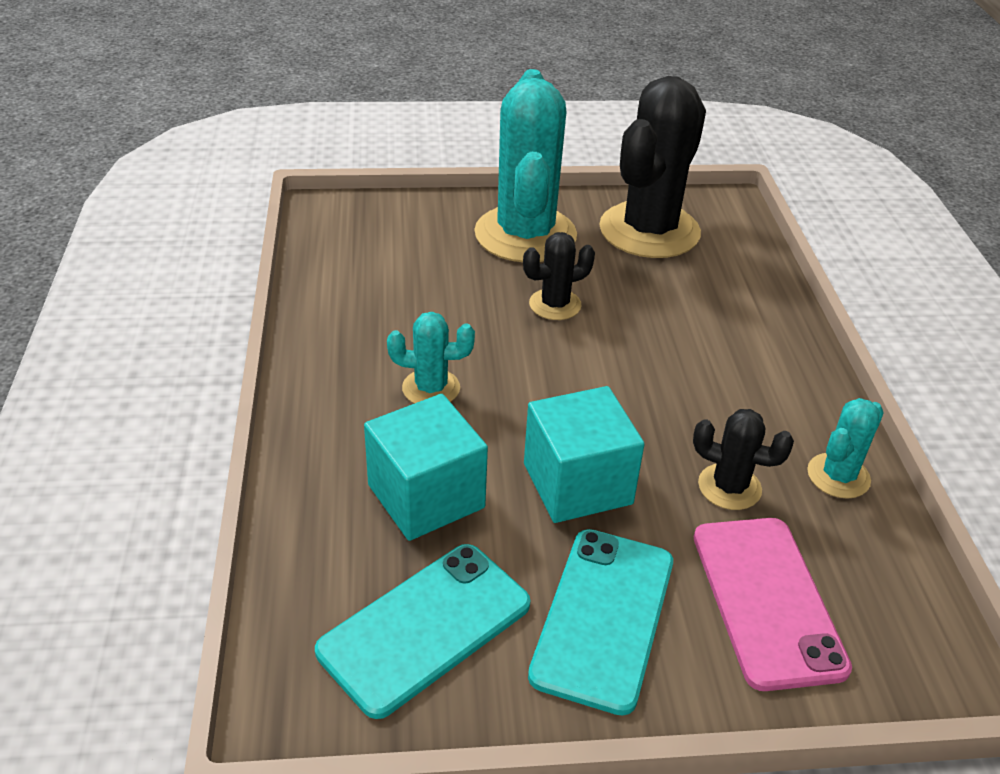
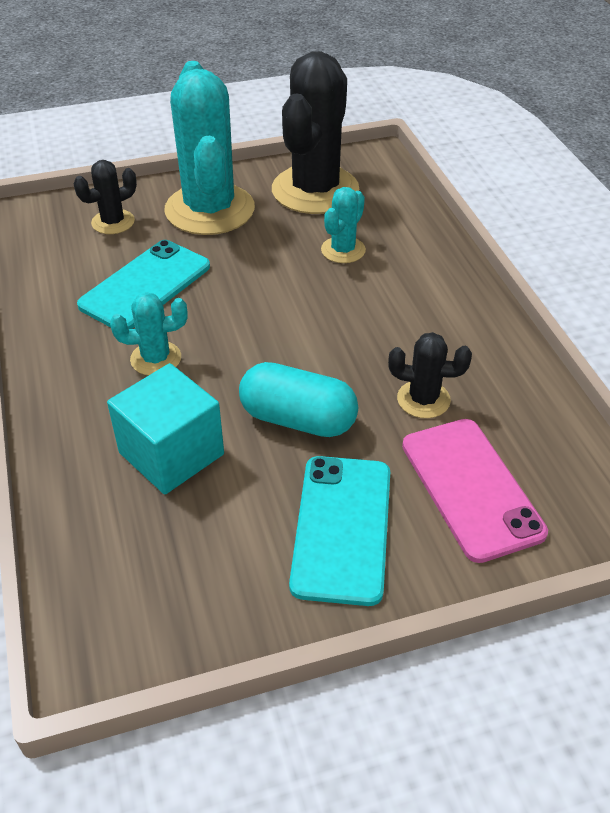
camera: 10 degrees left, 5 degrees up
(425, 627) = (194, 566): turquoise phone -> turquoise phone (145, 286)
(555, 305) = (248, 267): black cactus -> black cactus (113, 222)
(577, 484) = (298, 419): turquoise cube -> turquoise capsule
(838, 476) = (508, 374): turquoise cactus -> turquoise cactus (343, 250)

